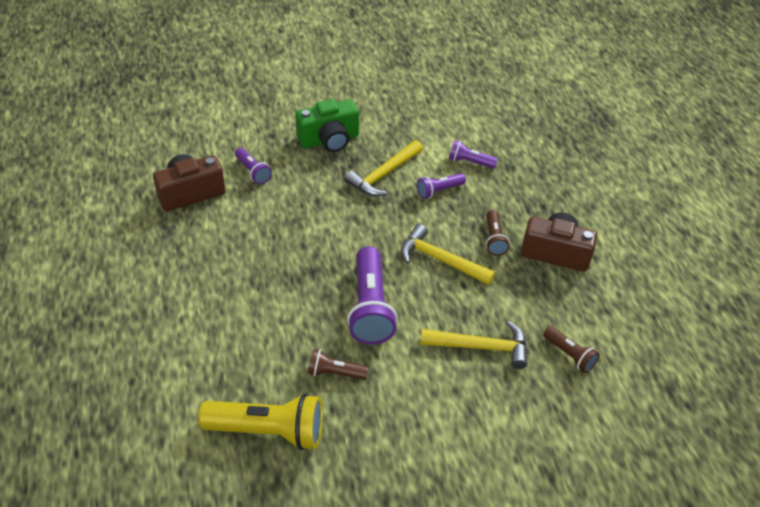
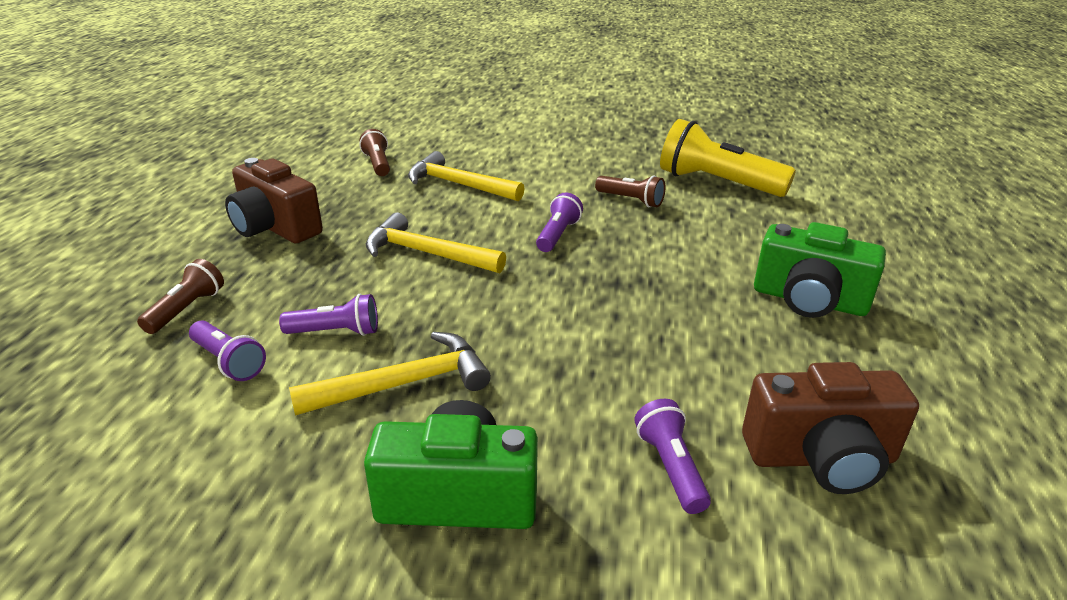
camera: 155 degrees left, 15 degrees down
(190, 293) = (809, 300): none -> green camera
(370, 307) = (557, 235): purple flashlight -> purple flashlight, size x0.52
(441, 260) = (427, 254): yellow hammer -> yellow hammer turned 150 degrees clockwise
(494, 239) = (332, 256): brown flashlight -> brown flashlight (186, 309)

